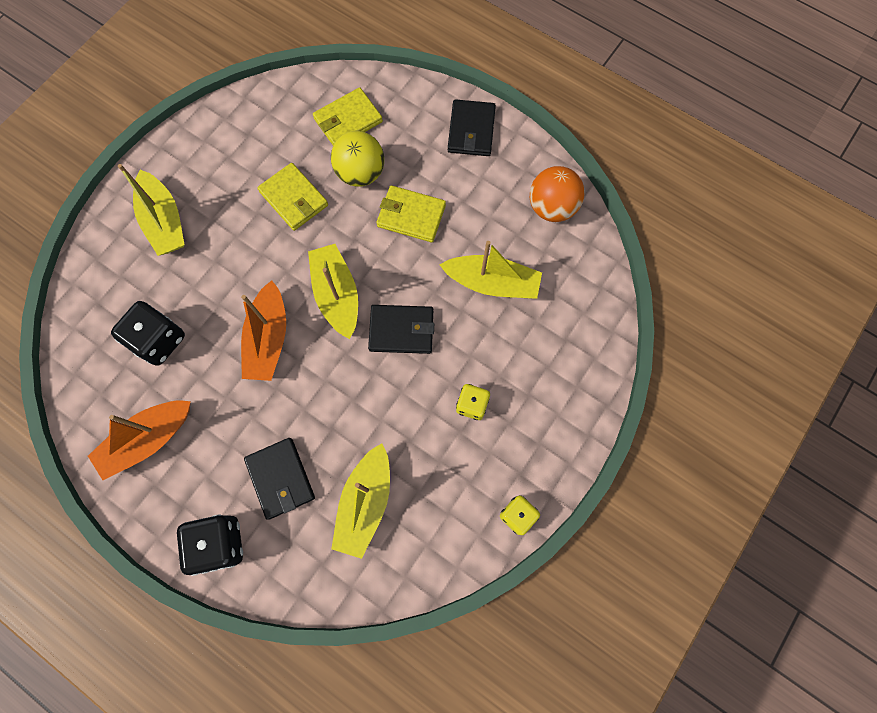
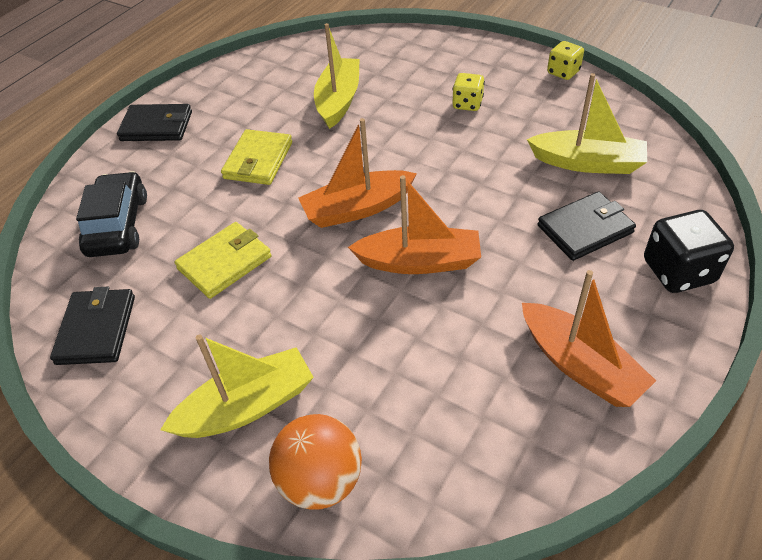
camera: 90 degrees left, 25 degrees down
(159, 340) = (437, 379): black dice -> none
(337, 295) = (357, 208): yellow boat -> orange boat
(348, 120) = (118, 225): yellow wallet -> black car
(360, 173) = (197, 206): yellow ball -> none
(401, 330) = (396, 155): black wallet -> black wallet (96, 329)
(552, 207) = (257, 71): orange ball -> orange ball (320, 480)

